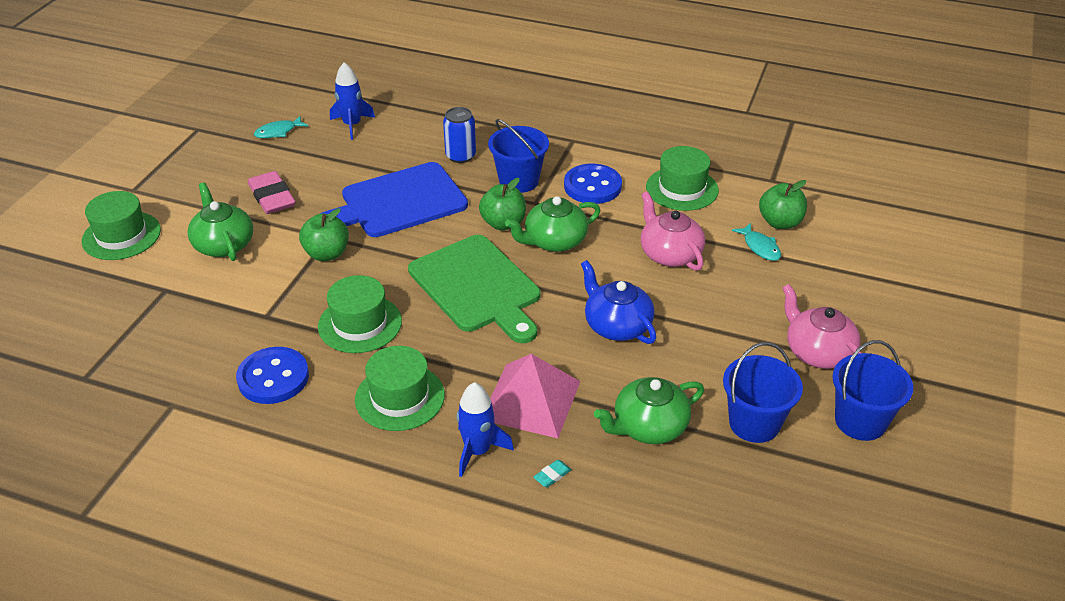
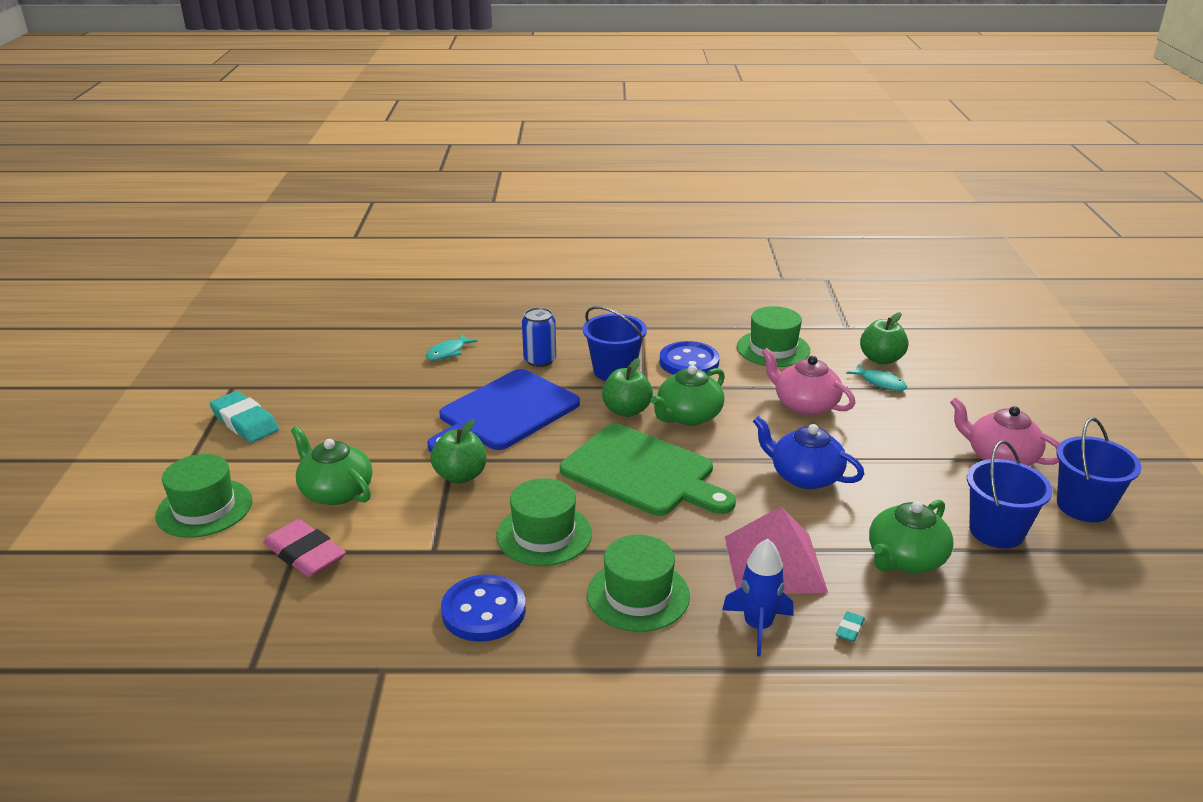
camera: 20 degrees left, 10 degrees down
(190, 164) = (245, 422): none -> turquoise eraser
(272, 197) = (362, 435): pink eraser -> pink eraser (305, 554)
(278, 132) = (328, 374): turquoise fish -> turquoise fish (448, 352)
(352, 125) = (406, 353): blue rocket -> none

